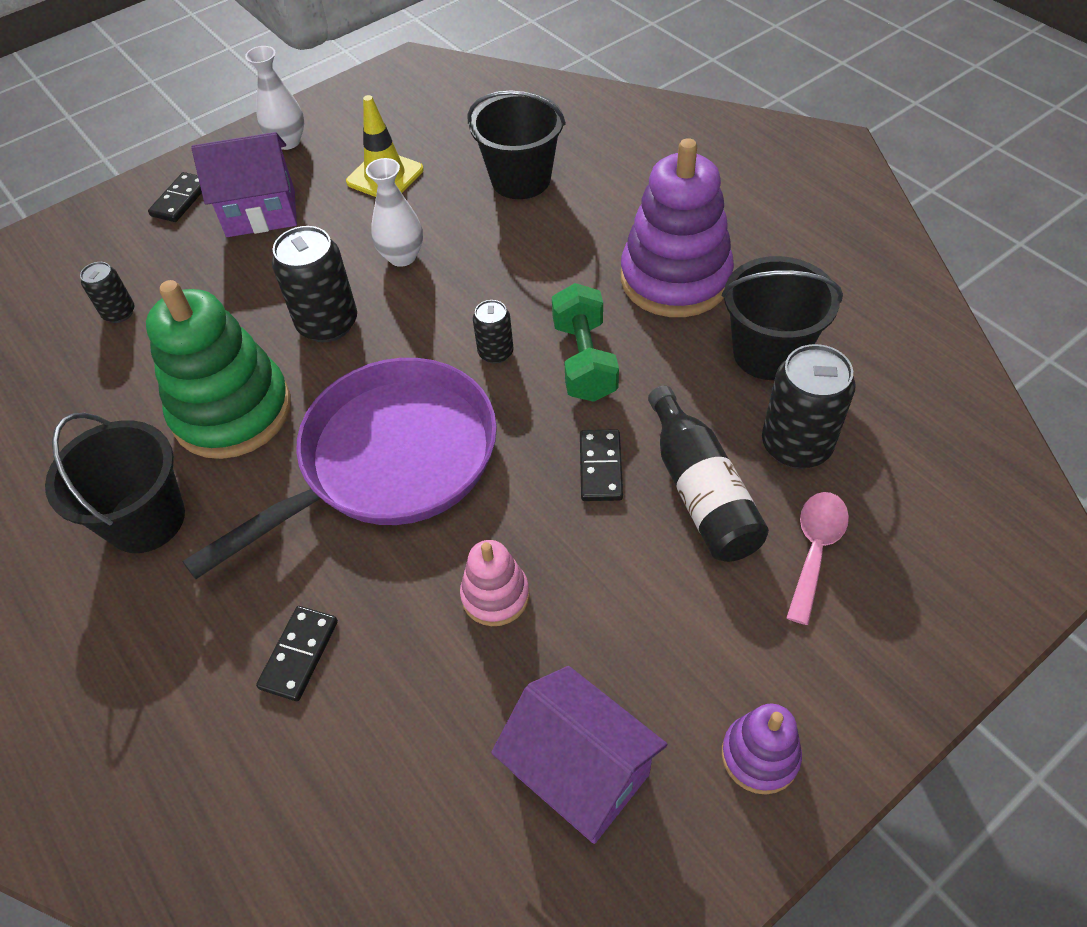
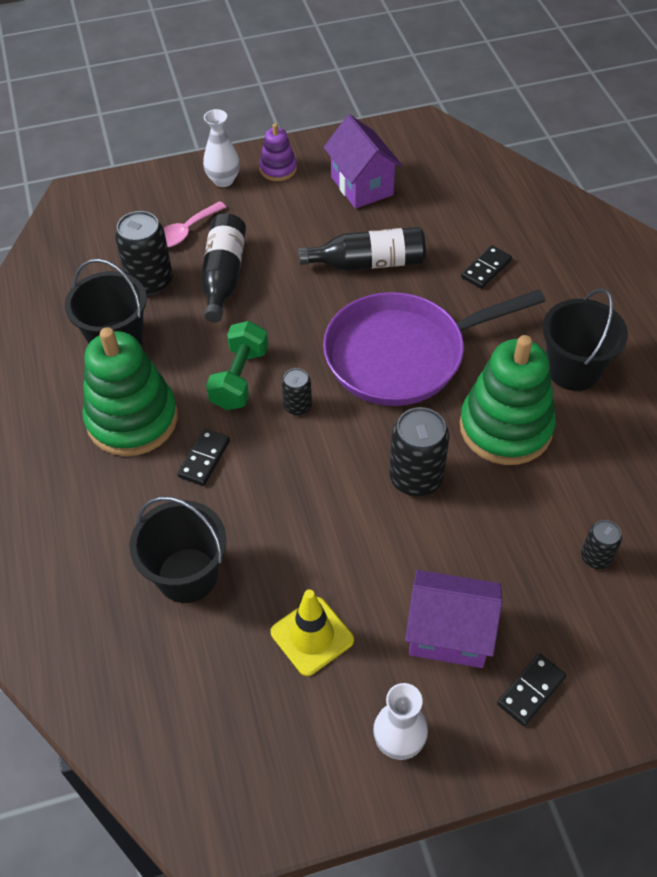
camera: 160 degrees left, 0 degrees up
(402, 256) = (332, 524): white vase -> white vase (223, 180)
(495, 595) = (368, 263): pink stacking toy -> black bottle
(601, 467) = (272, 307): black domino -> black domino (204, 458)
(675, 278) = (132, 419): purple stacking toy -> green stacking toy

